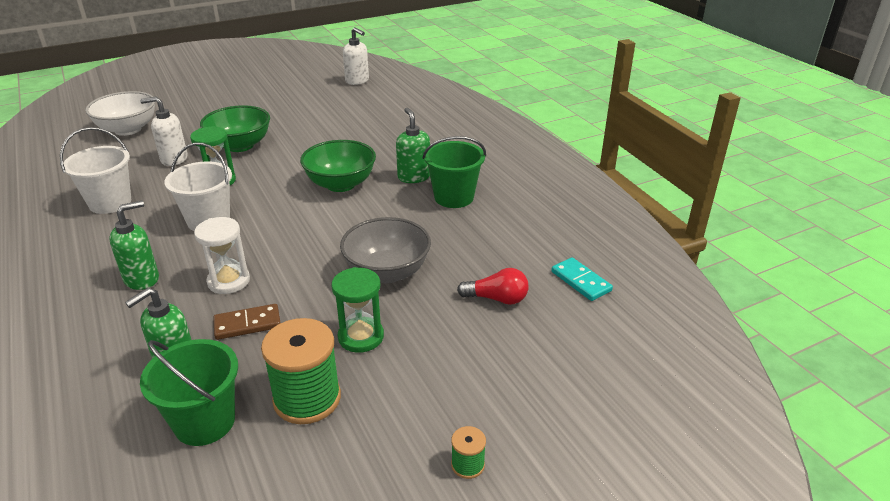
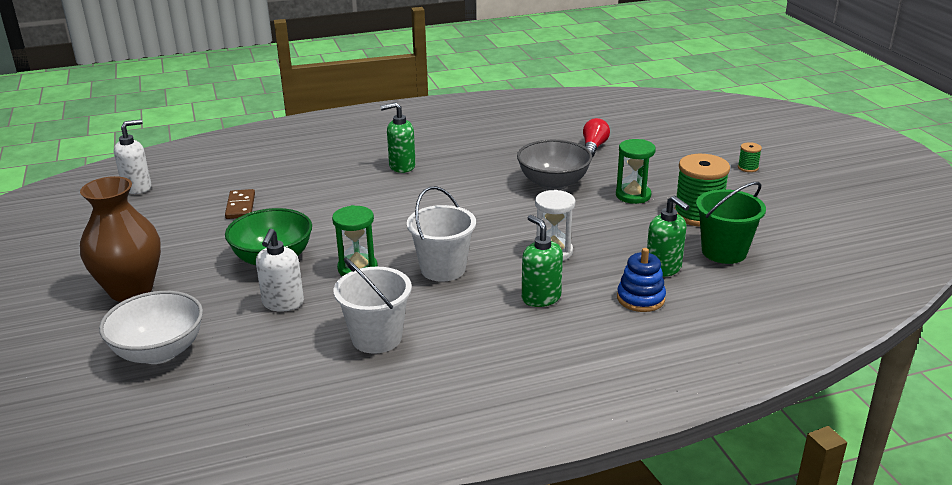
camera: 80 degrees left, 5 degrees down
(118, 346) = (640, 298): none -> blue stacking toy
(208, 107) = (131, 290): none -> brown vase
(247, 324) = (615, 240): brown domino -> brown domino (240, 206)
(341, 184) = (399, 200): green bowl -> none
(454, 197) = (447, 152): green bucket -> none
(580, 281) = (577, 120): turquoise domino -> none

